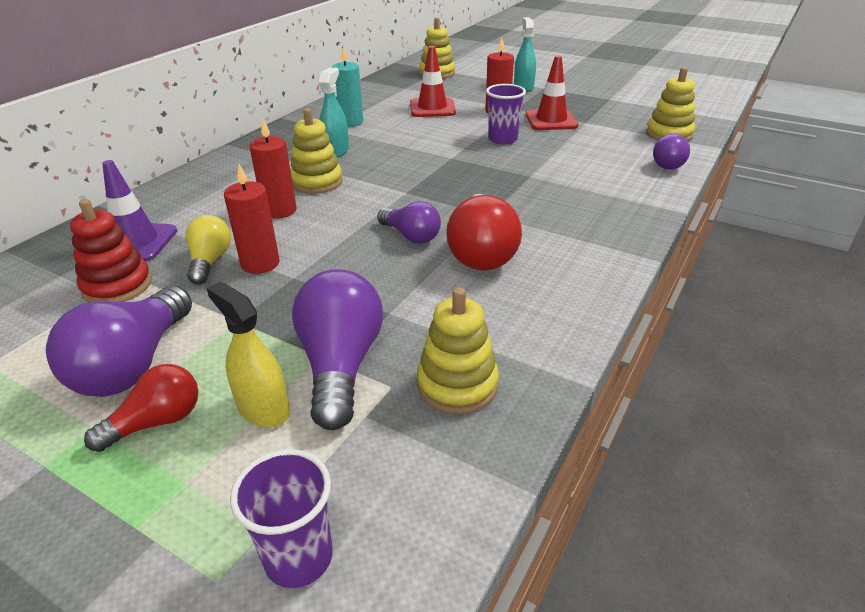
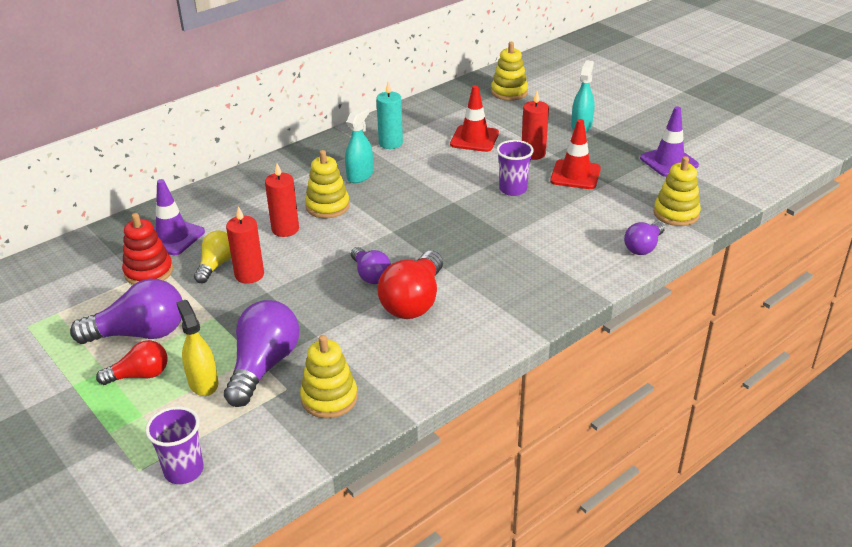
camera: 20 degrees right, 0 degrees up
(134, 364) = (140, 333): purple light bulb -> purple light bulb turned 135 degrees counterclockwise
(623, 100) = (669, 162): none -> purple traffic cone

